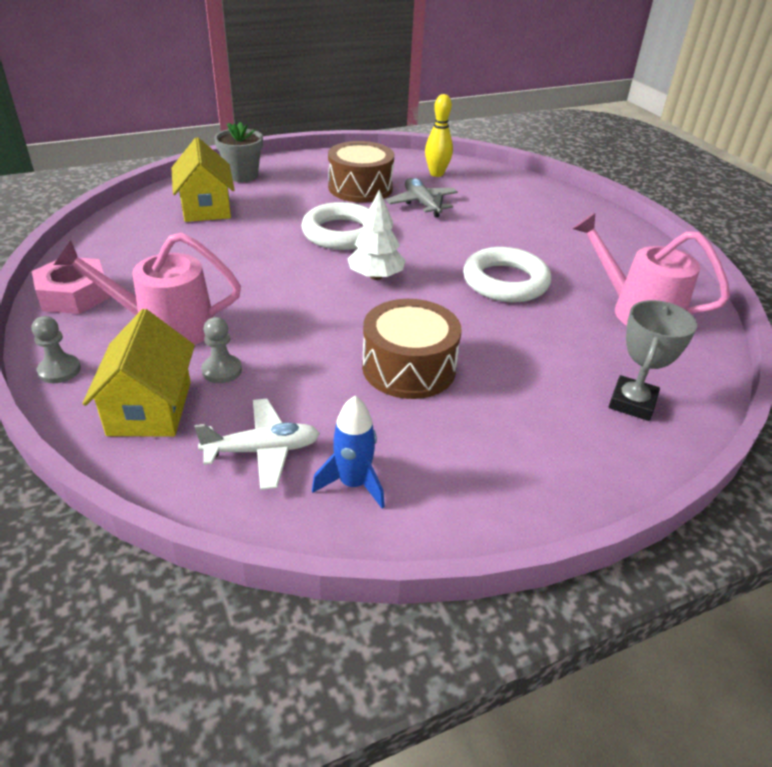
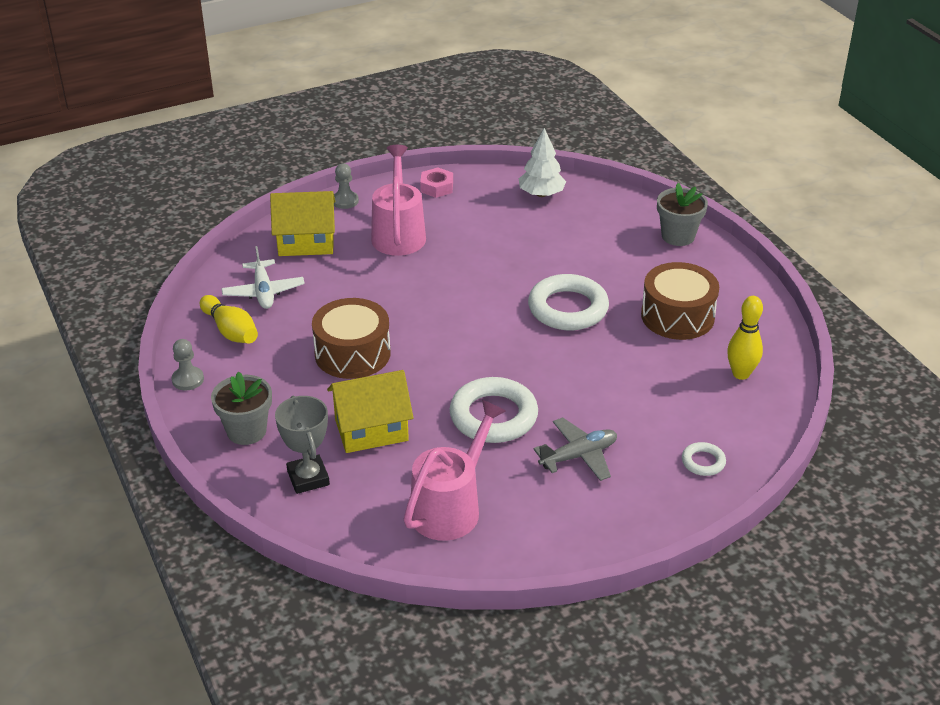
camera: 90 degrees right, 0 degrees up
(74, 294) = (437, 187): pink nut -> pink nut, size x0.65
(206, 207) = (597, 224): yellow house -> yellow house (371, 430)
(222, 370) = (346, 265): grey pawn -> grey pawn (188, 380)
(353, 484) = (230, 331): blue rocket -> yellow bowling pin
(375, 276) = (489, 332): white tree -> white tree (541, 194)
(422, 204) = (652, 362): grey plane -> grey plane (578, 456)
(541, 198) = (703, 462): none -> white ring
(566, 458) = (246, 431): none -> grey flower pot
(632, 403) = (308, 478): grey trophy -> grey trophy turned 45 degrees clockwise

